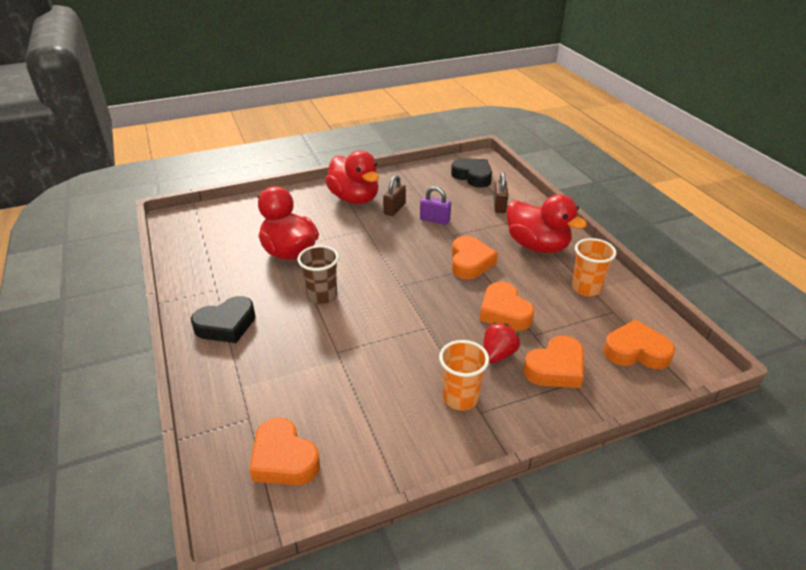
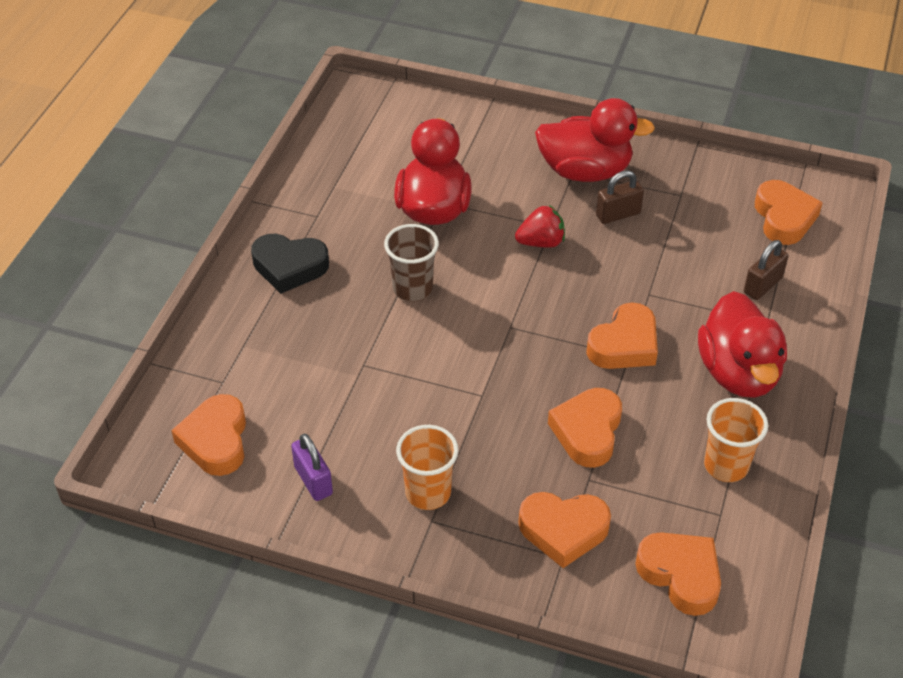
camera: 40 degrees right, 10 degrees up
(354, 198) = (585, 171): red duck -> red duck turned 90 degrees counterclockwise
(435, 220) = (650, 259): purple padlock -> purple padlock (313, 480)
(473, 176) = (784, 218): black heart -> orange heart
(498, 354) = (520, 474): red strawberry -> red strawberry (541, 242)

